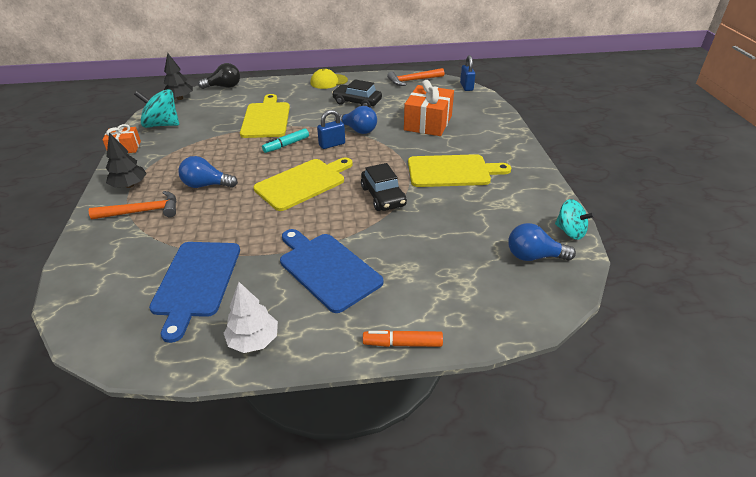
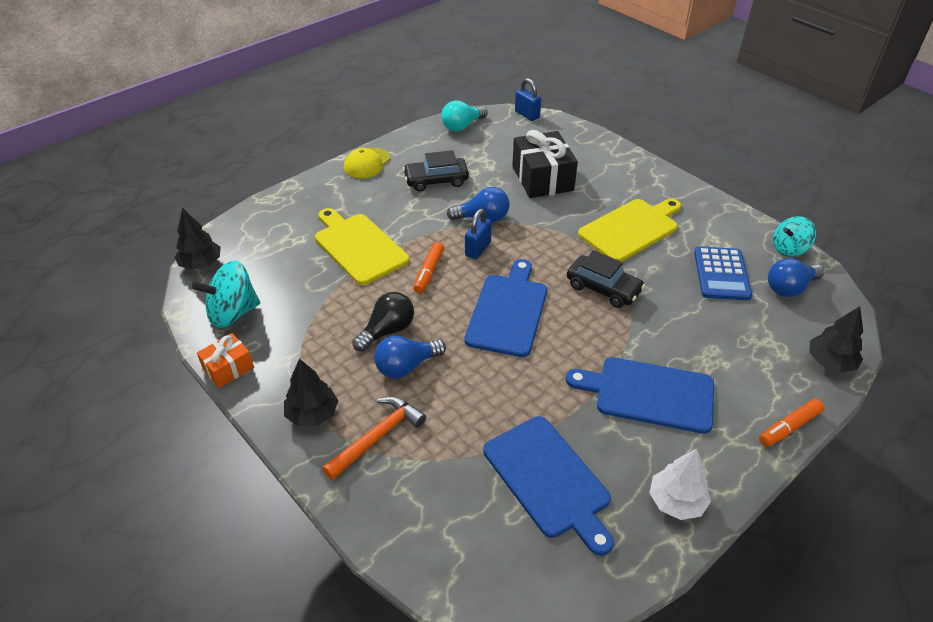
camera: 35 degrees left, 5 degrees up
(224, 87) = (240, 222): black light bulb -> black light bulb (387, 331)
(286, 145) = (429, 272): turquoise marker -> orange marker
(303, 183) = (508, 311): yellow cutting board -> blue cutting board
(413, 80) = (462, 126): orange hammer -> turquoise light bulb
(428, 123) = (542, 178): orange gift -> black gift
(486, 224) = (721, 274): none -> blue calculator
(501, 320) = (830, 362): none -> black tree
(570, 231) = (789, 249): turquoise spinning top -> turquoise spinning top turned 150 degrees clockwise

